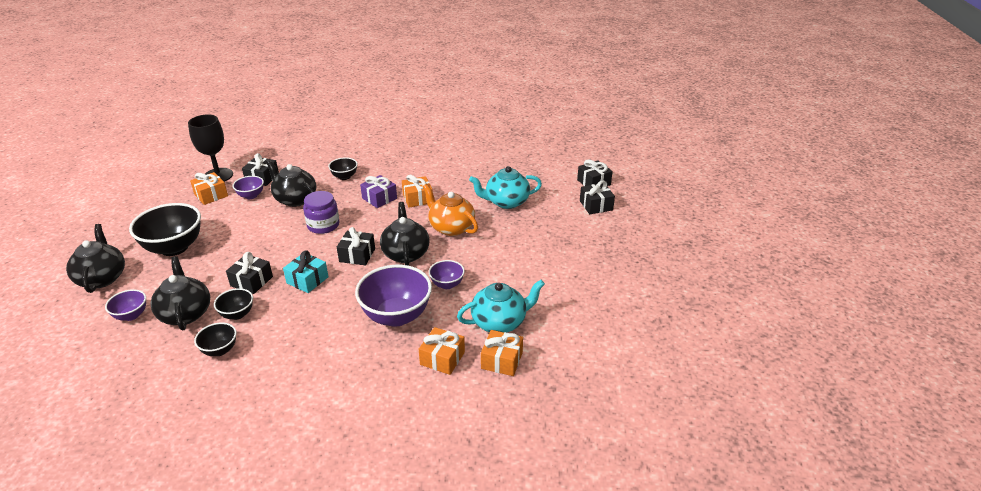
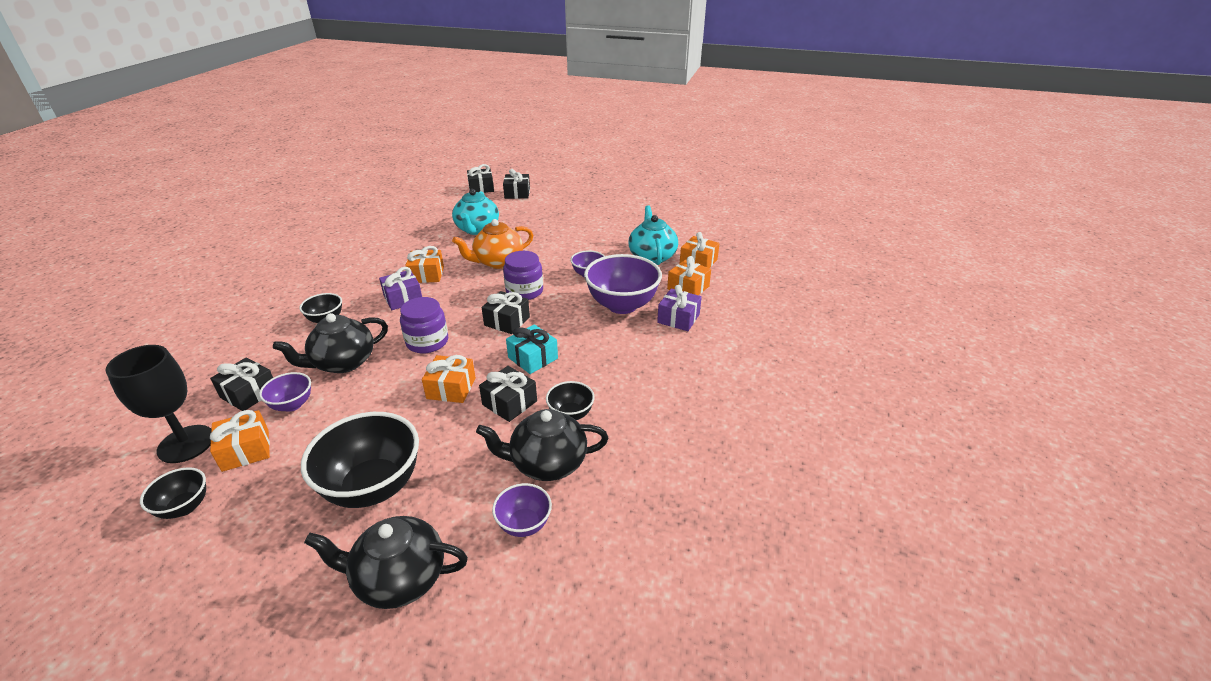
camera: 75 degrees left, 0 degrees up
(220, 350) = (632, 428): black bowl -> black bowl (185, 507)
(268, 251) = (451, 388): none -> orange gift
(381, 358) = (678, 318): none -> purple gift
(405, 253) = (524, 291): black teapot -> purple jar

